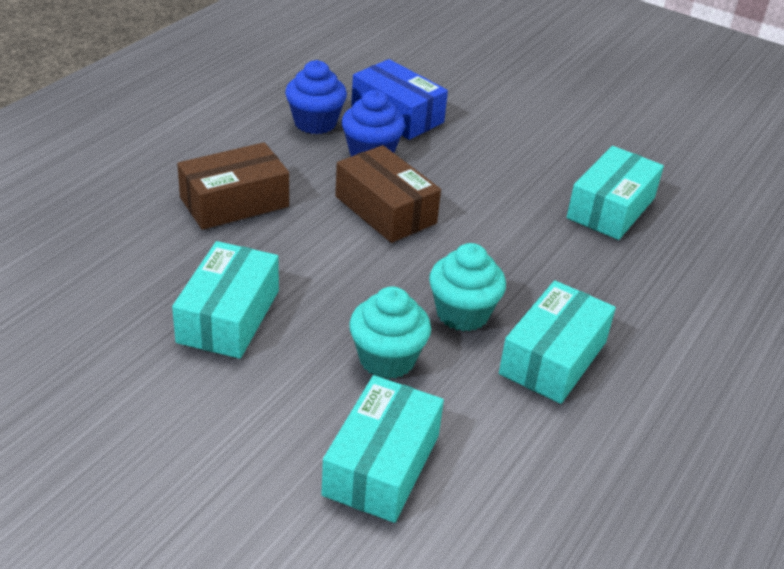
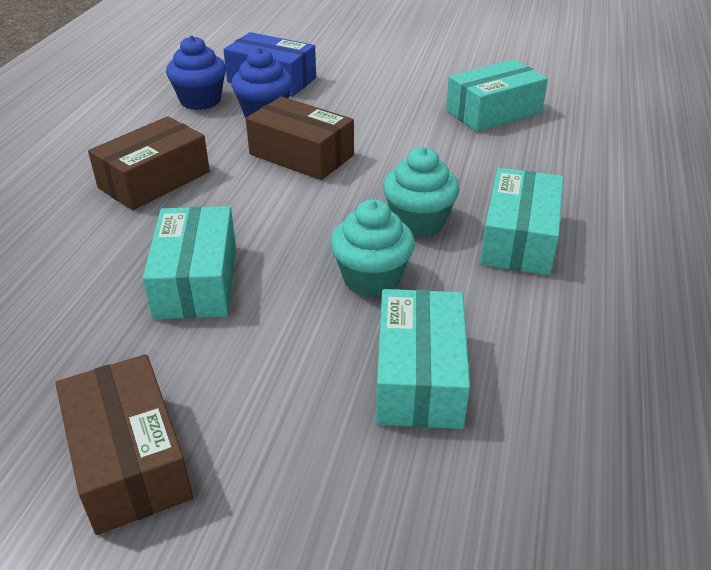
camera: 15 degrees left, 0 degrees up
(107, 461) = (129, 460): none -> brown box
(611, 208) = (493, 111): turquoise box -> turquoise box turned 45 degrees clockwise

